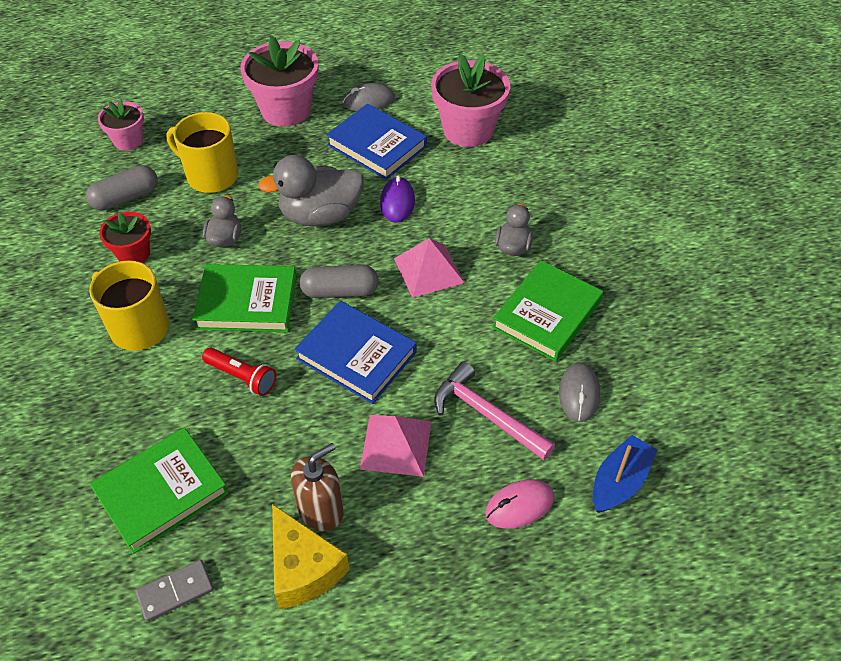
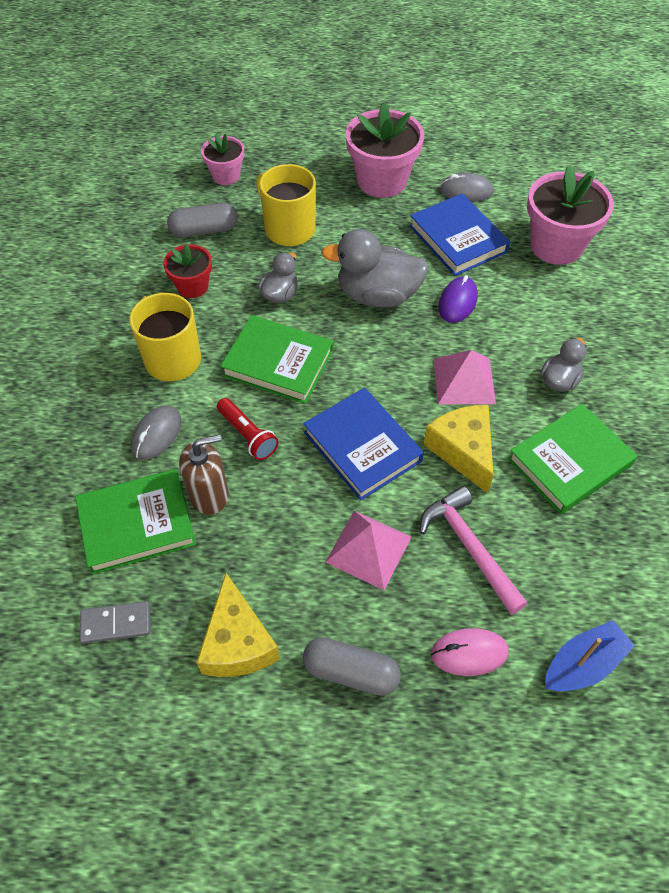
camera: 20 degrees right, 5 degrees up
(321, 510) = (274, 590): brown soap dispenser -> brown soap dispenser (209, 495)
(340, 291) = (369, 377): grey capsule -> grey capsule (351, 671)
(450, 332) = (463, 451): none -> yellow cheese
(579, 394) = (573, 556): grey mouse -> grey mouse (156, 434)

